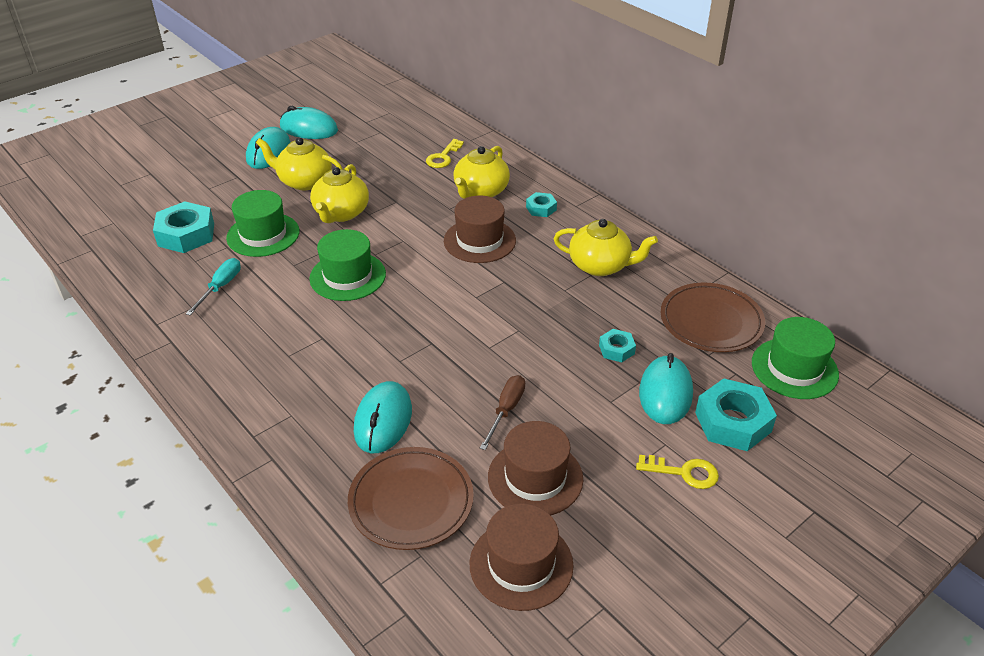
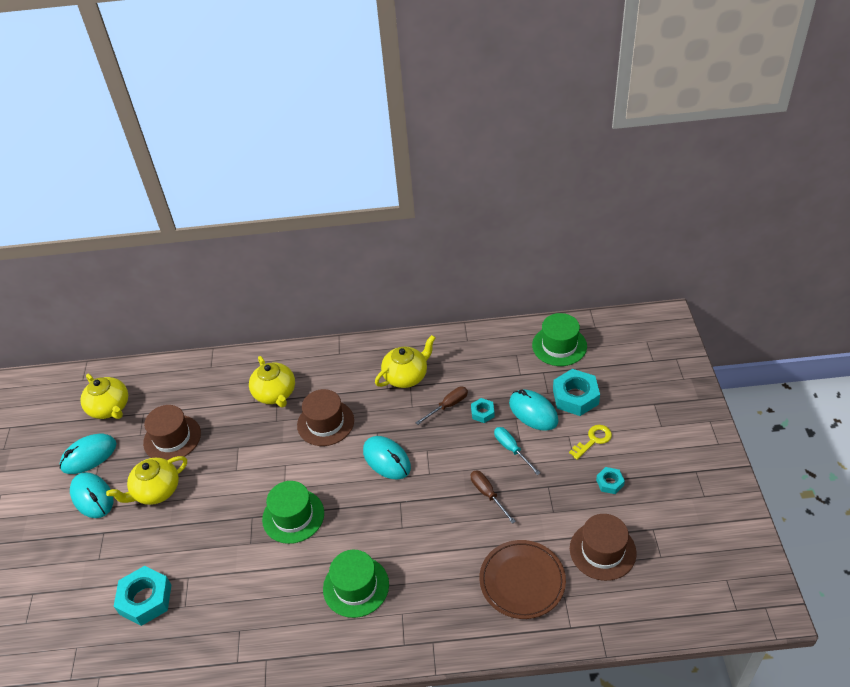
camera: 50 degrees left, 5 degrees up
(220, 287) = (233, 601): turquoise screwdriver -> turquoise screwdriver (512, 449)
(263, 235) = (196, 547): green hat -> green hat (356, 586)
(341, 213) = (219, 486): yellow teapot -> yellow teapot (110, 408)
(383, 420) = (447, 563): turquoise mouse -> turquoise mouse (387, 459)
(443, 157) = (214, 393): yellow key -> none
(535, 478) = (548, 509): brown hat -> brown hat (172, 438)
(541, 208) = (324, 372): turquoise nut -> turquoise nut (610, 482)
(595, 317) = (448, 406): none -> brown screwdriver
(711, 321) = (496, 356): brown plate -> none

